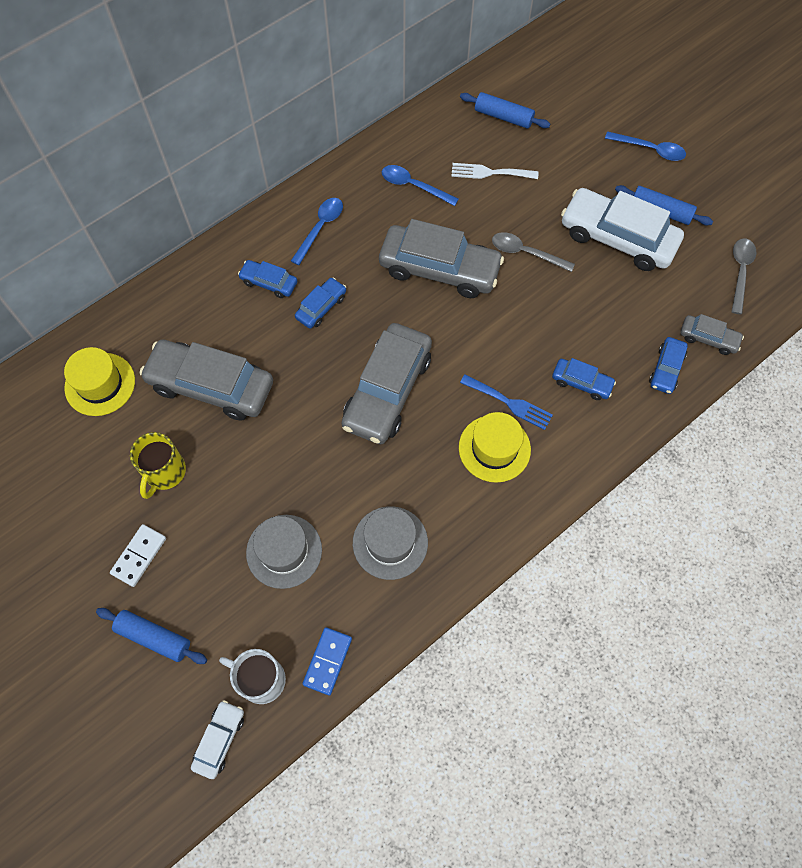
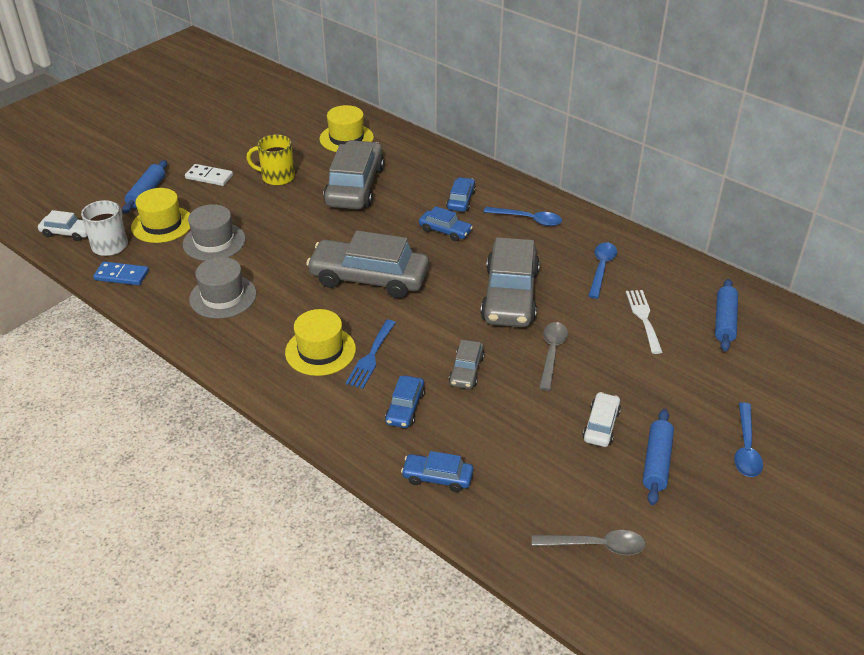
camera: 80 degrees right, 25 degrees down
(232, 615) = (162, 224): none -> yellow hat
(617, 238) = (601, 425): white car -> white car, size x0.48
(708, 338) = (488, 515): grey car -> grey car (466, 370)

